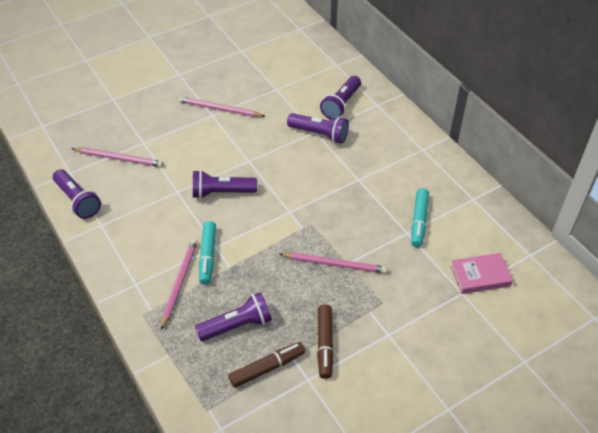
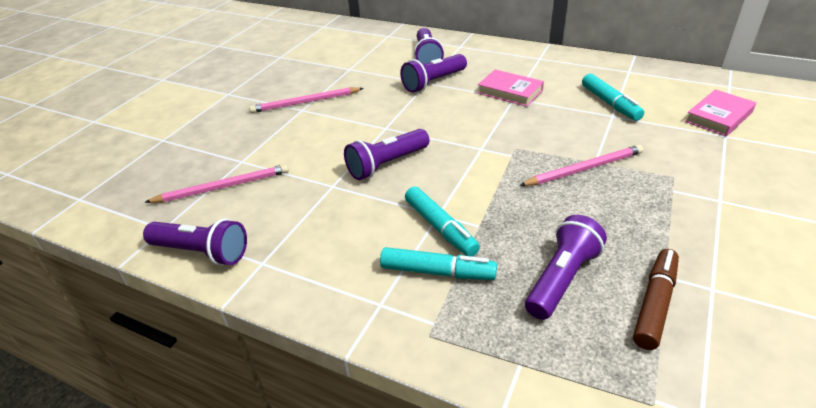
camera: 30 degrees left, 10 degrees down
(179, 282) = (437, 272): pink pencil -> turquoise marker
(319, 134) = (433, 82): purple flashlight -> purple flashlight turned 150 degrees clockwise
(325, 344) = (678, 243): brown marker -> none
(362, 172) = (510, 92): none -> pink book

